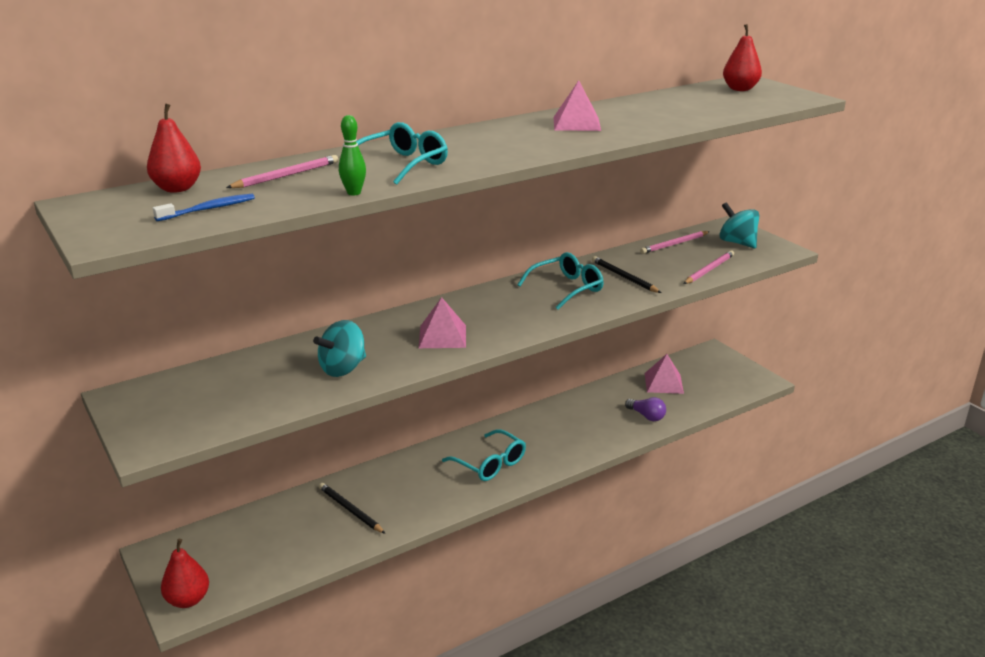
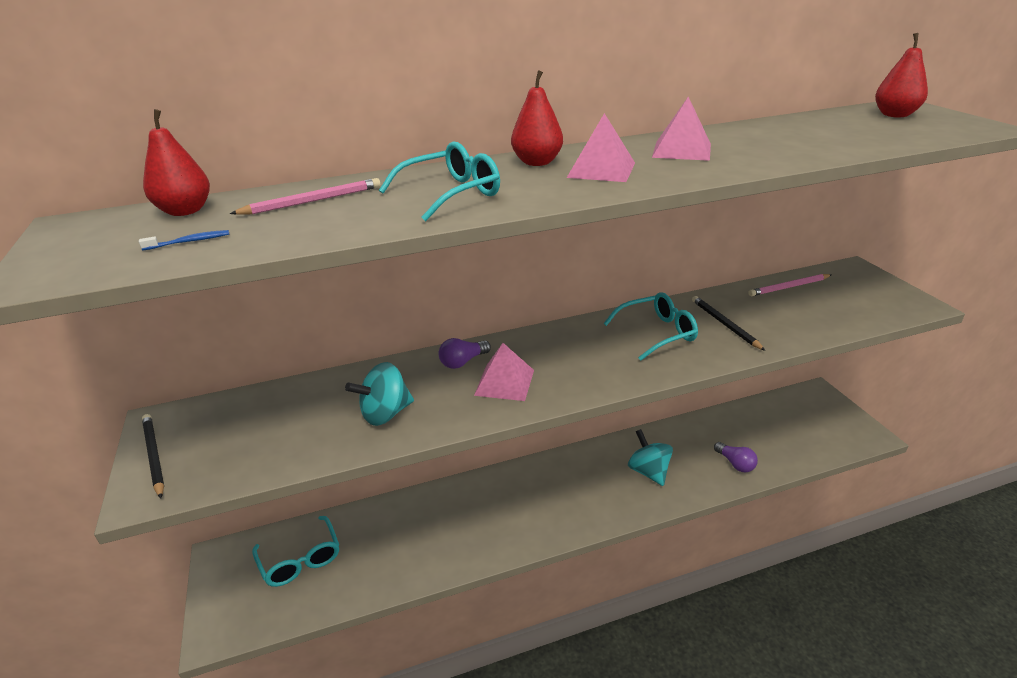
camera: 15 degrees right, 5 degrees up
(188, 600) = (225, 621): red pear -> red pear (537, 162)
(208, 209) = (189, 242): blue toothbrush -> blue toothbrush, size x0.66
(350, 510) = (409, 535): black pencil -> black pencil (154, 456)
(354, 193) = (368, 229): green bowling pin -> none
(397, 325) = (463, 362): none -> purple light bulb
(490, 464) = (560, 500): turquoise glasses -> turquoise glasses (301, 560)
(664, 383) = (759, 425): pink pyramid -> pink pyramid (601, 170)
(709, 270) = (826, 324): pink pencil -> none
(737, 242) = (863, 291): turquoise spinning top -> turquoise spinning top (648, 471)

